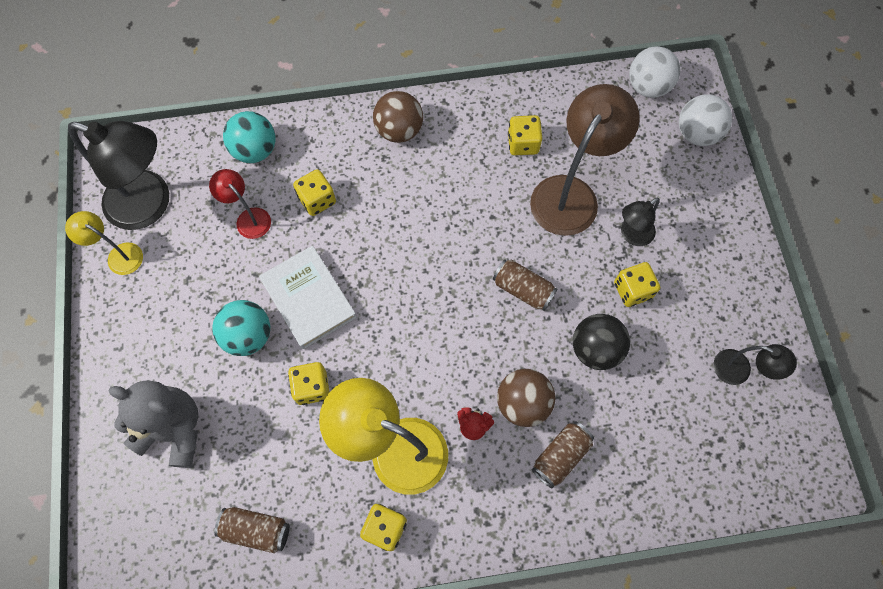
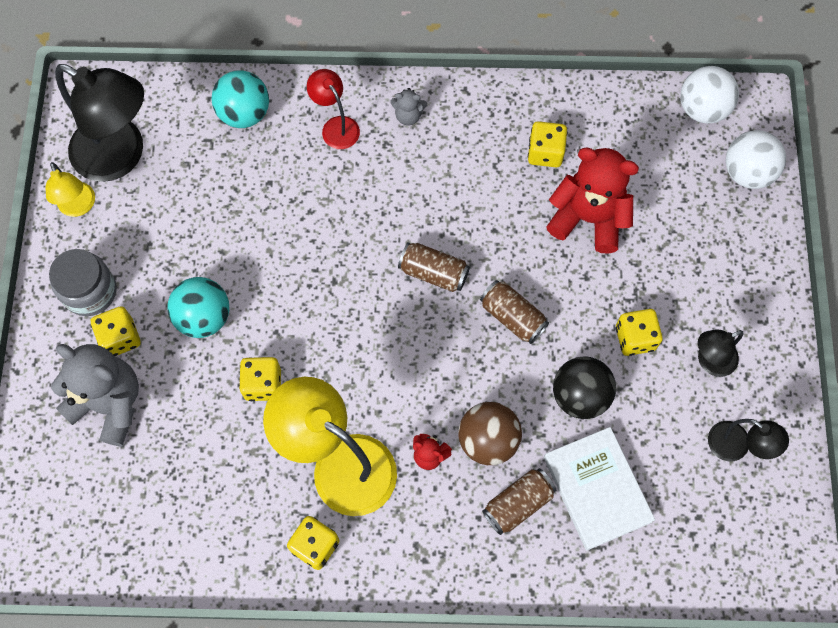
camera: 10 degrees right, 0 degrees up
(119, 255) = (78, 207): yellow lamp -> yellow lamp turned 150 degrees counterclockwise
(140, 329) = (90, 291): none -> grey jar
(248, 218) = (225, 188): red lamp -> red lamp (336, 126)
(256, 530) = (179, 523): brown can -> brown can (433, 273)
(308, 299) = (275, 288): white book -> white book (596, 489)
(317, 200) = (303, 180): yellow dice -> yellow dice (120, 338)
(399, 130) = (408, 116): brown ball -> grey teddy bear
(571, 193) = (588, 218): brown lamp -> red teddy bear
(632, 235) = (647, 276): black lamp -> black lamp (710, 362)

